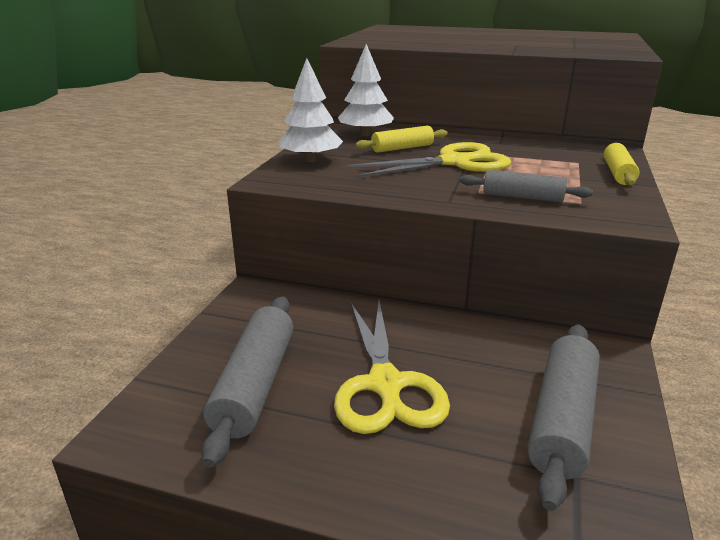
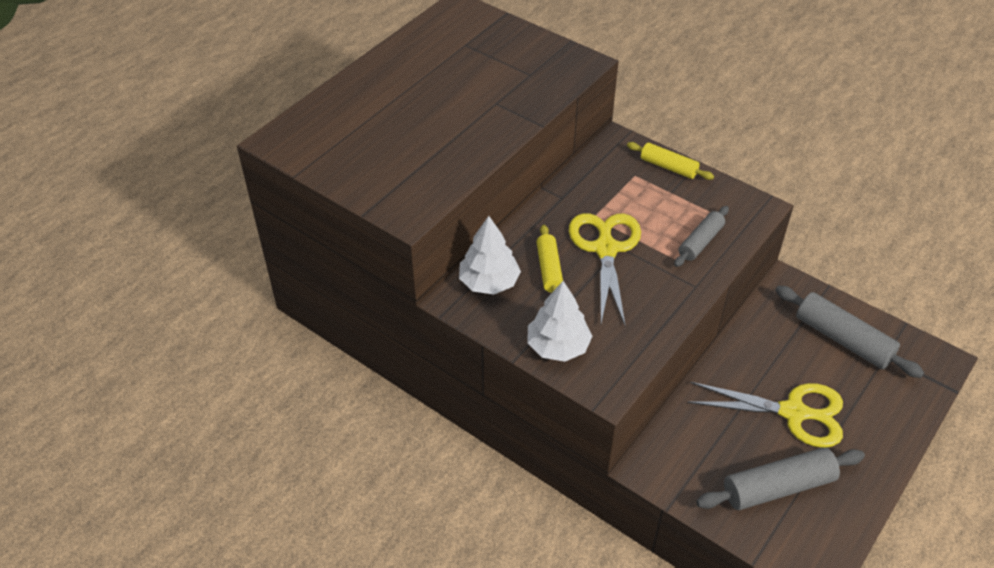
camera: 70 degrees left, 20 degrees up
(255, 385) = (778, 487): grey rolling pin -> grey rolling pin turned 45 degrees counterclockwise

